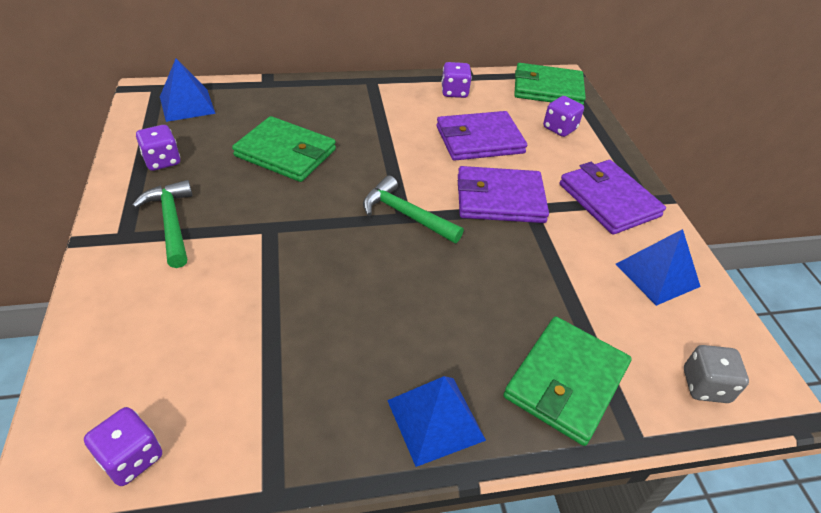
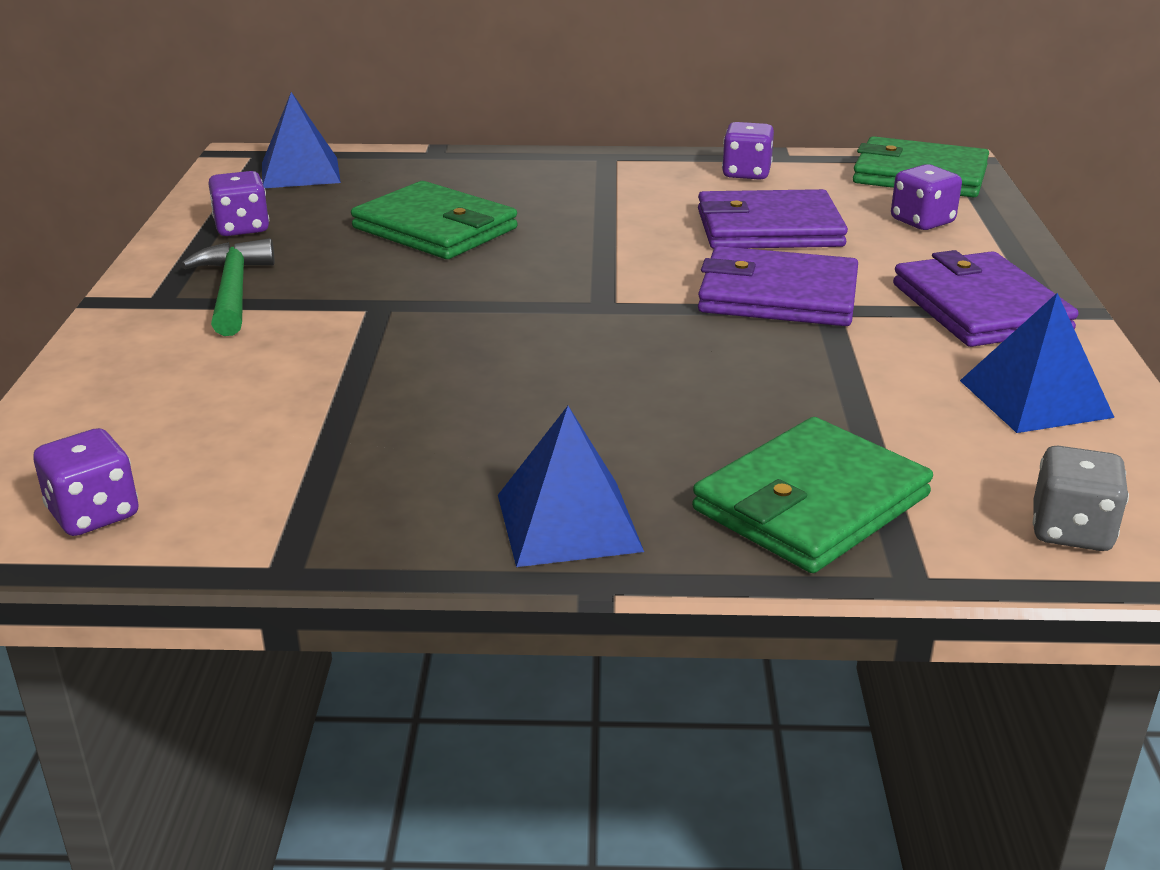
camera: 15 degrees right, 15 degrees down
(406, 215) = (606, 304): green hammer -> none

